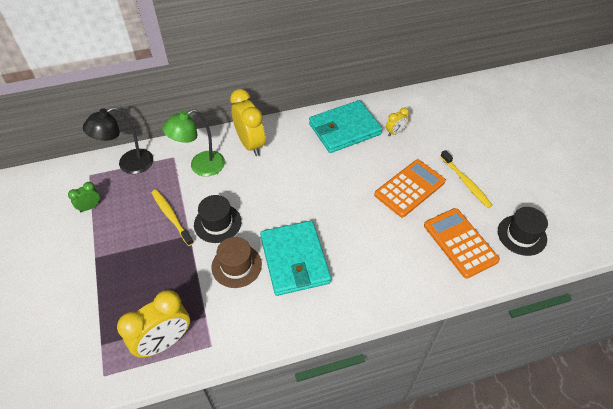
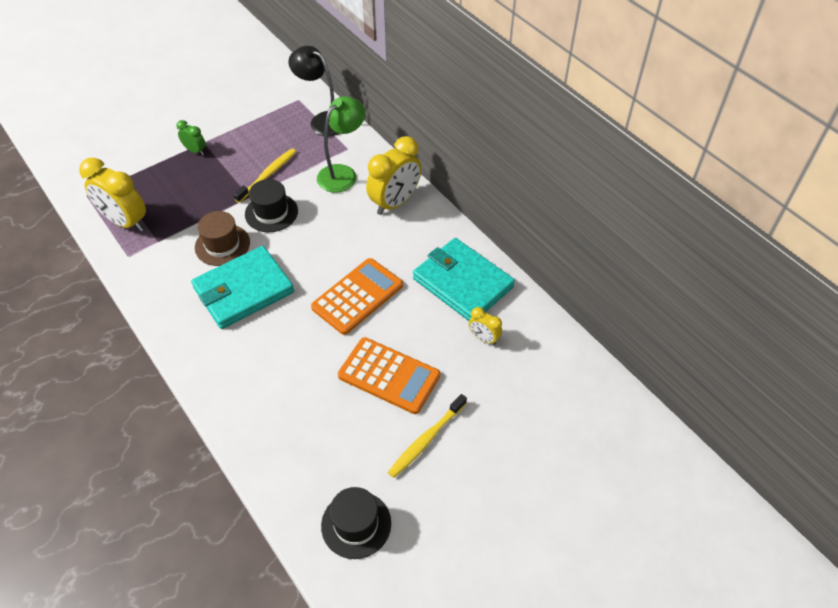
camera: 70 degrees right, 0 degrees up
(90, 207) = (259, 116): green clock -> green clock (195, 151)
(200, 166) = (343, 173): green lamp -> green lamp turned 90 degrees clockwise
(460, 243) = (318, 449): orange calculator -> orange calculator (357, 296)

